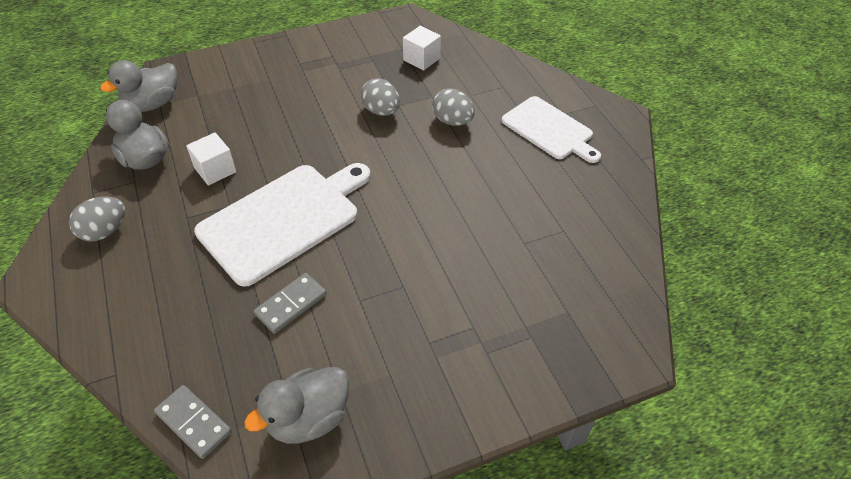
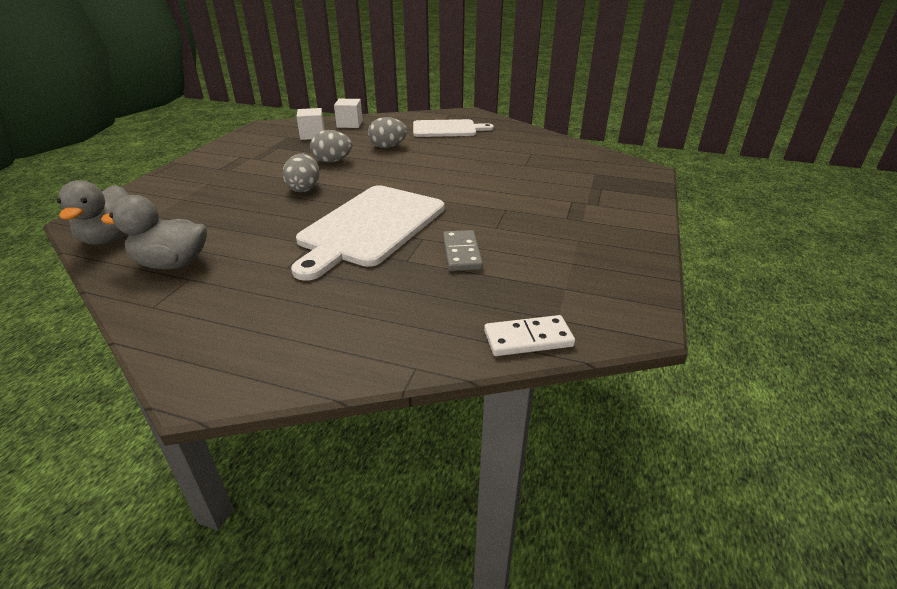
camera: 50 degrees left, 15 degrees down
(104, 231) = (220, 315): grey egg -> grey egg (304, 188)
(194, 422) = (528, 339): grey domino -> white domino
(215, 170) = (259, 236): white cube -> white cube (349, 124)
(284, 219) = (370, 227): white cutting board -> white cutting board turned 150 degrees counterclockwise
(308, 419) = (583, 283): grey duck -> none

